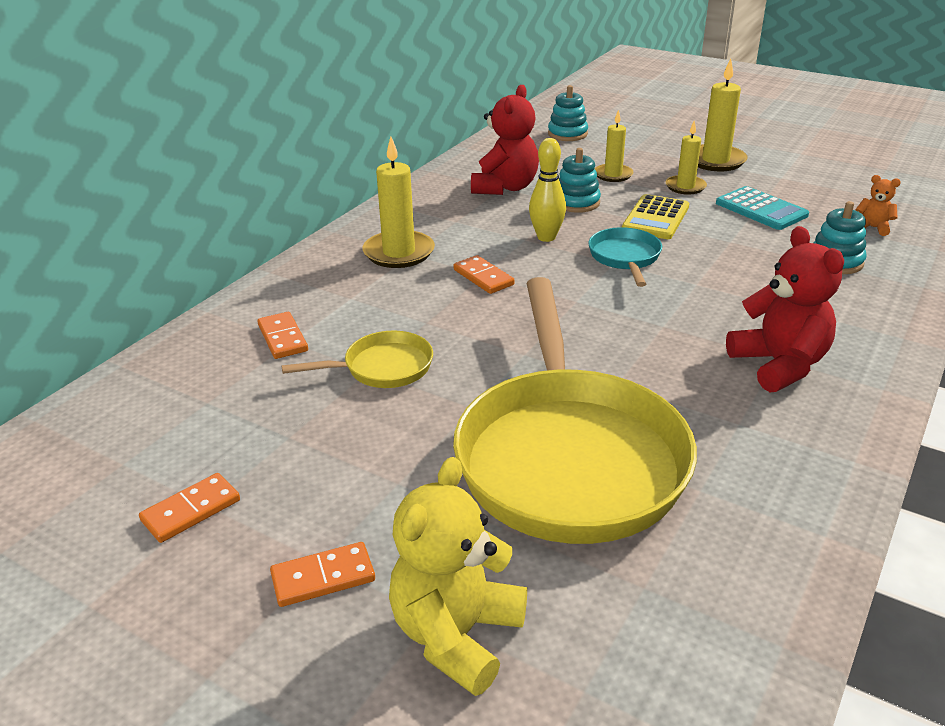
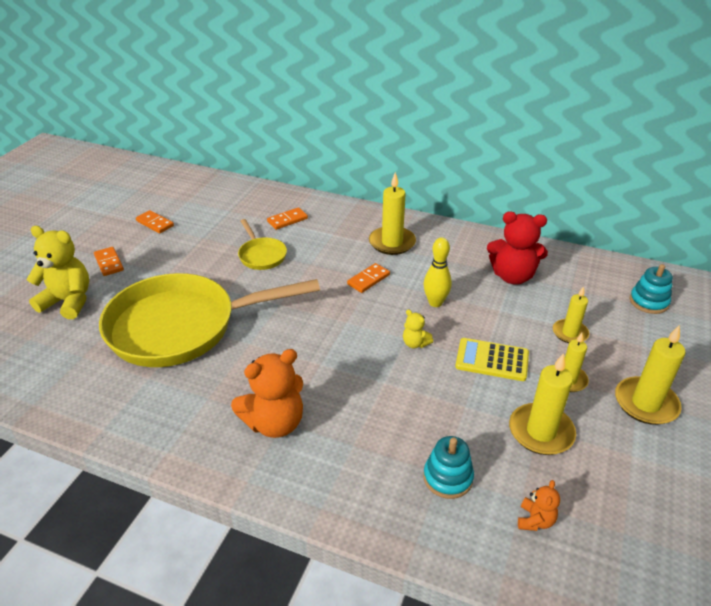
camera: 80 degrees right, 5 degrees up
(576, 203) = (502, 314): turquoise stacking toy -> none
(625, 258) = (415, 343): turquoise pan -> yellow teddy bear
(761, 209) = (541, 432): turquoise calculator -> yellow candle
(779, 365) = (274, 423): red teddy bear -> orange teddy bear

